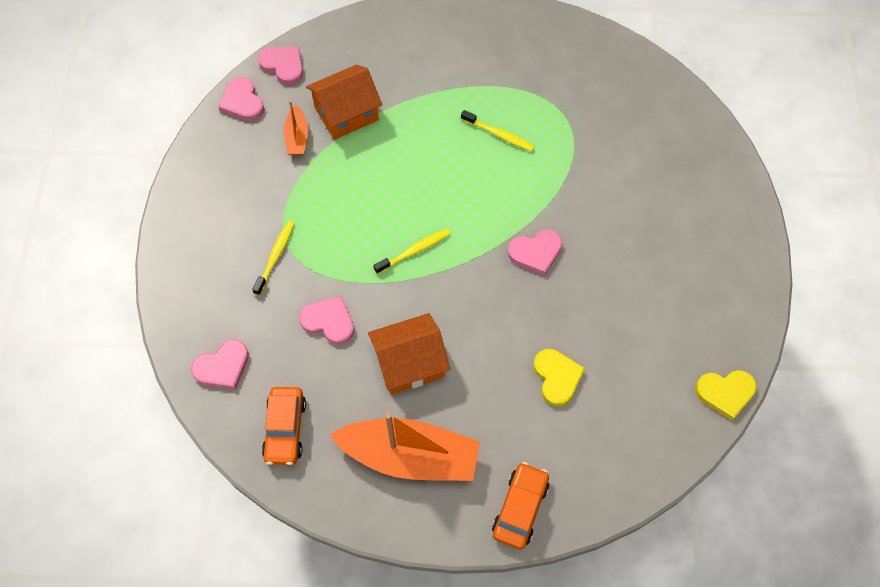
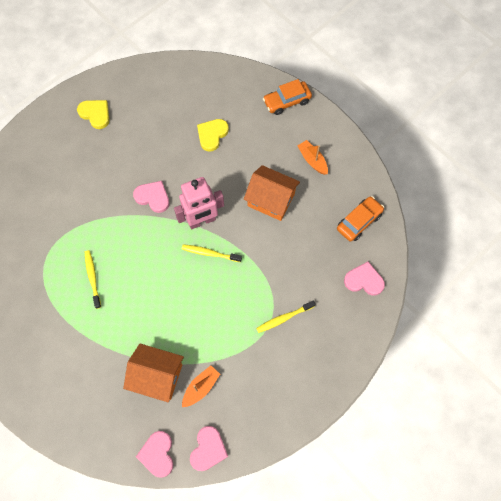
camera: 135 degrees left, 5 degrees up
(329, 321) = (289, 256): pink heart -> none
(410, 456) = (312, 160): orange boat -> orange boat, size x0.48
(458, 274) = (201, 221): none -> pink robot
(725, 393) = (150, 68): yellow heart -> yellow heart (95, 114)

